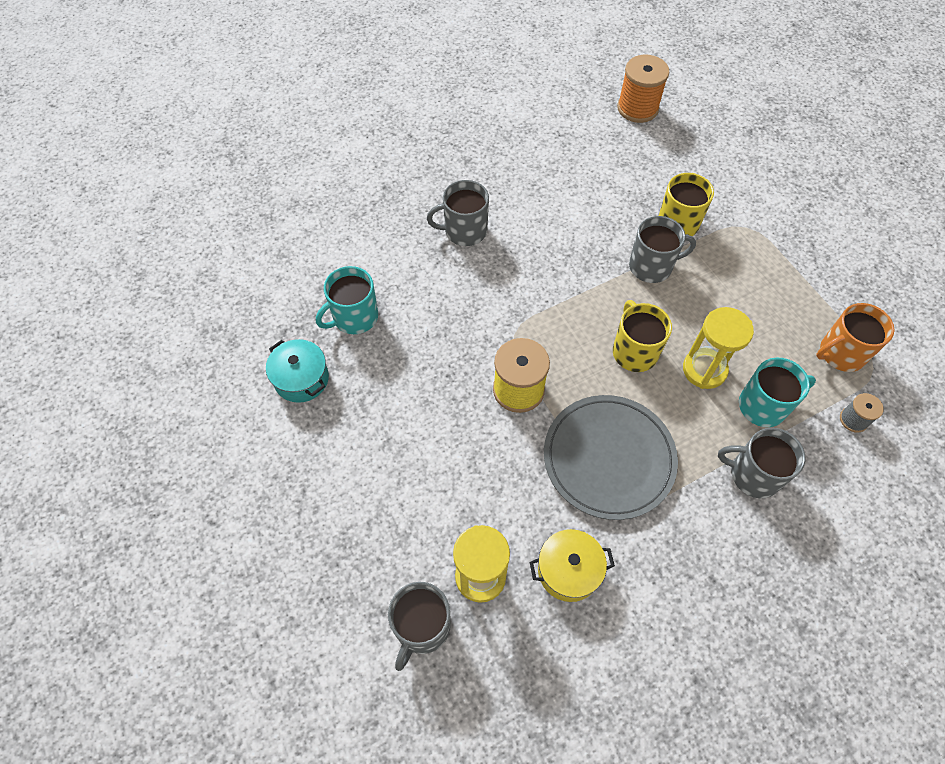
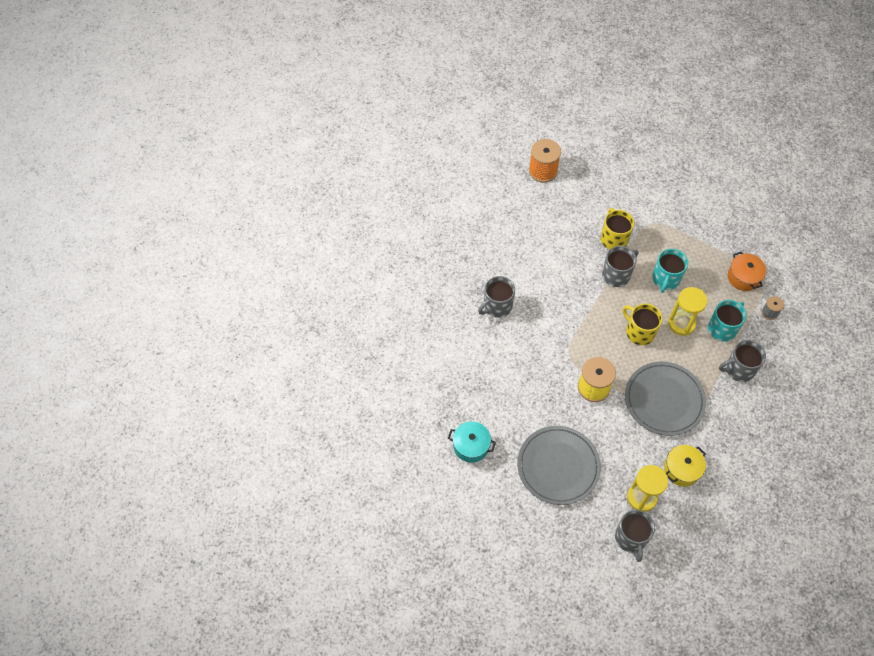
camera: 30 degrees left, 0 degrees up
(354, 317) = (473, 394): turquoise mug -> turquoise mug (665, 279)
(394, 466) = (558, 466): none -> grey plate
(841, 353) = (743, 277): orange mug -> orange pot

